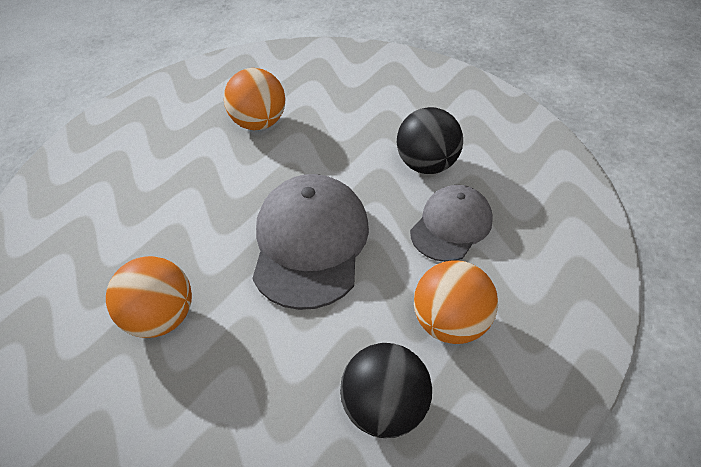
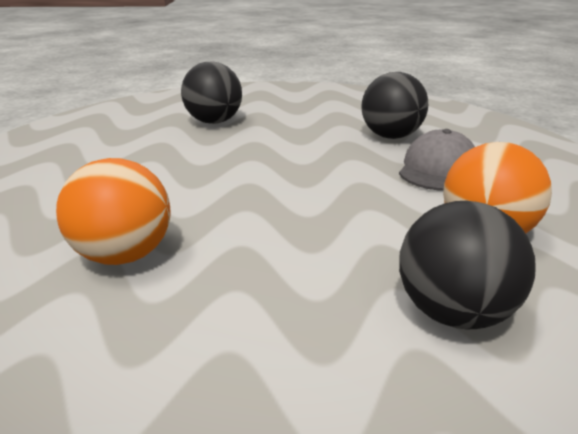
camera: 10 degrees left, 20 degrees down
(259, 123) = (214, 122): orange ball -> black ball
(310, 243) = (294, 188): grey cap -> none

